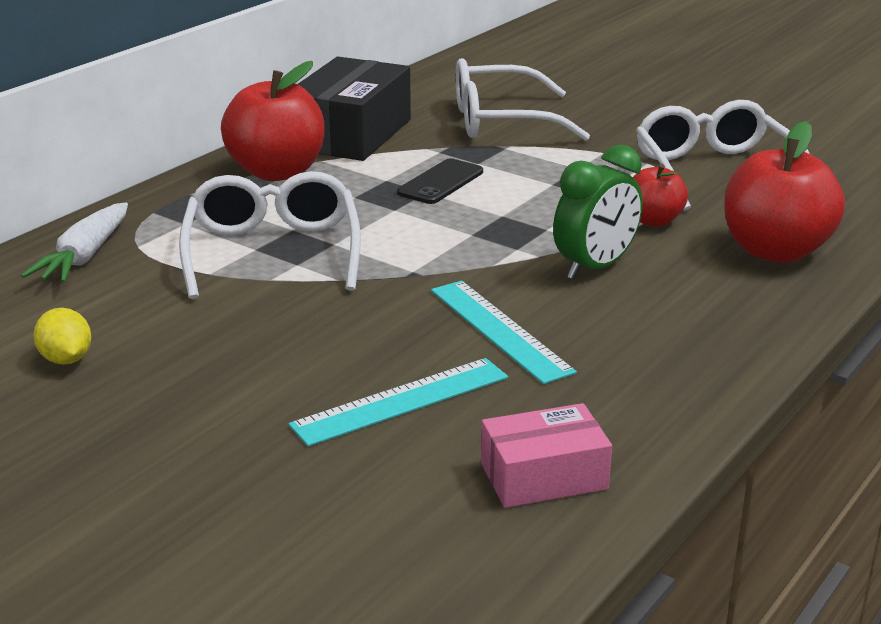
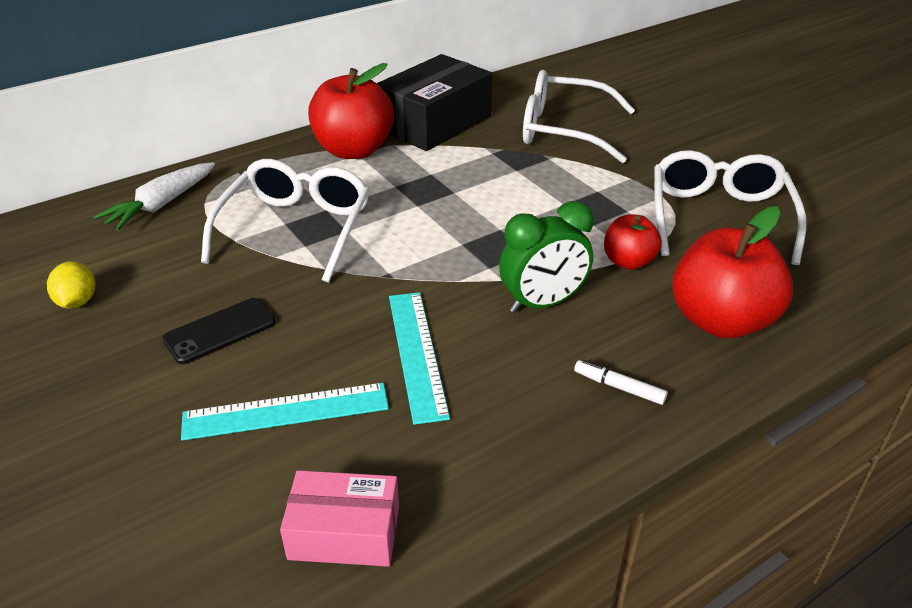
camera: 20 degrees right, 10 degrees up
(440, 182) = (472, 184): black phone -> black phone (220, 331)
(719, 317) = (619, 387): none -> white marker

